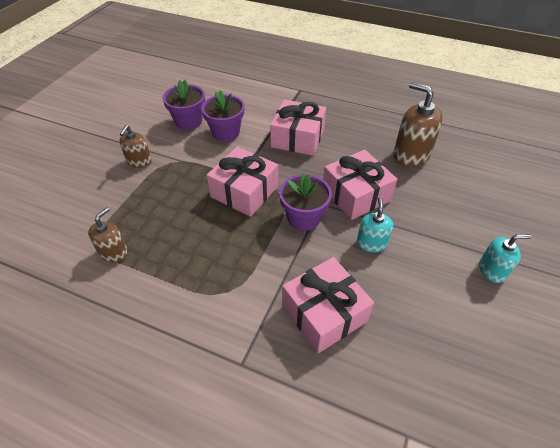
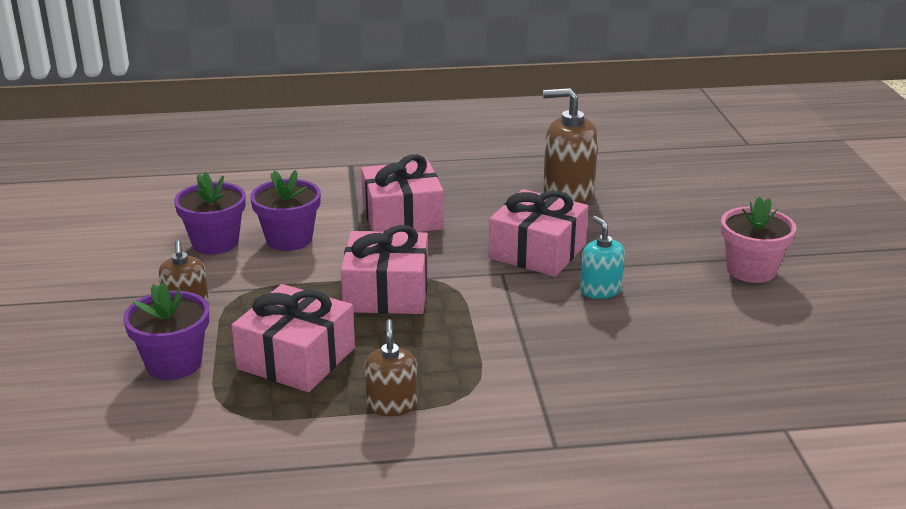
camera: 30 degrees left, 20 degrees down
(113, 252) = (264, 412): brown soap dispenser -> brown soap dispenser (391, 405)
(303, 218) = (494, 293): purple flower pot -> purple flower pot (174, 363)
(324, 313) = (606, 368): pink gift -> pink gift (296, 358)
(492, 270) = (751, 270): turquoise soap dispenser -> pink flower pot

